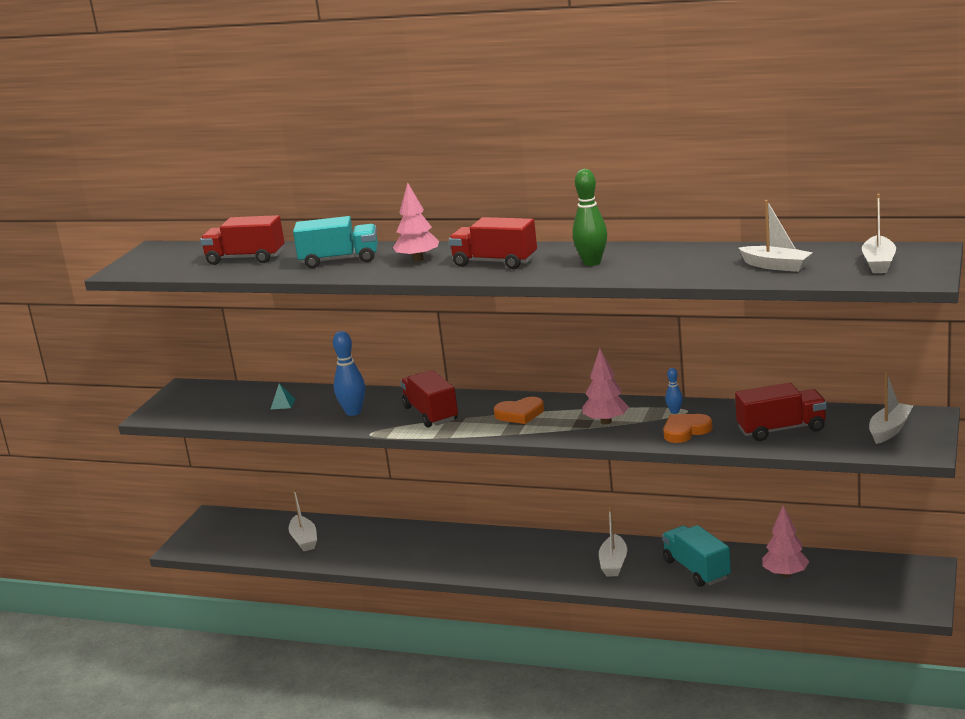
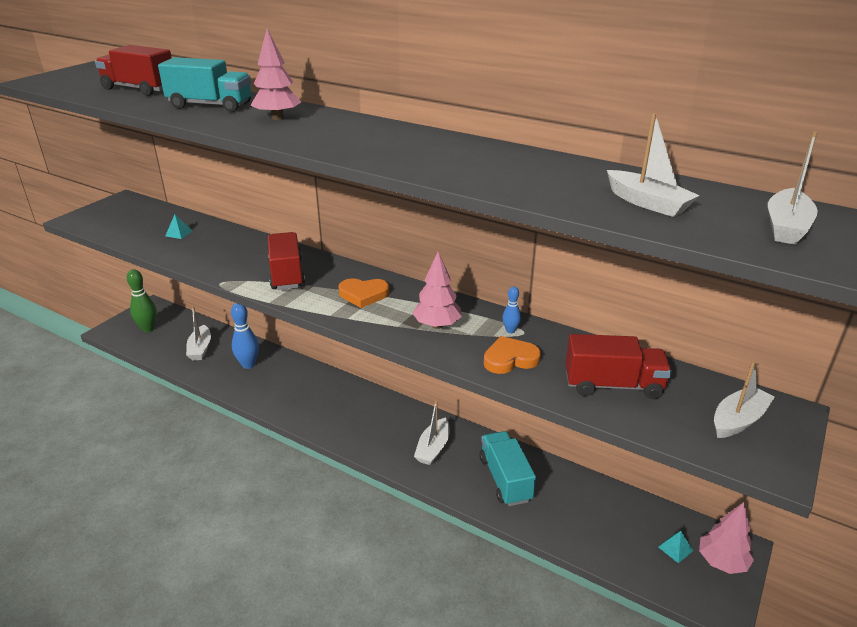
camera: 10 degrees right, 10 degrees up
(353, 412) = (225, 256): blue bowling pin -> blue bowling pin (248, 365)
(495, 262) = (344, 135): red truck -> none
(592, 263) = (439, 155): green bowling pin -> green bowling pin (148, 329)
(785, 574) = (588, 511): pink tree -> pink tree (722, 562)
(872, 581) = (675, 548): none -> turquoise pyramid

